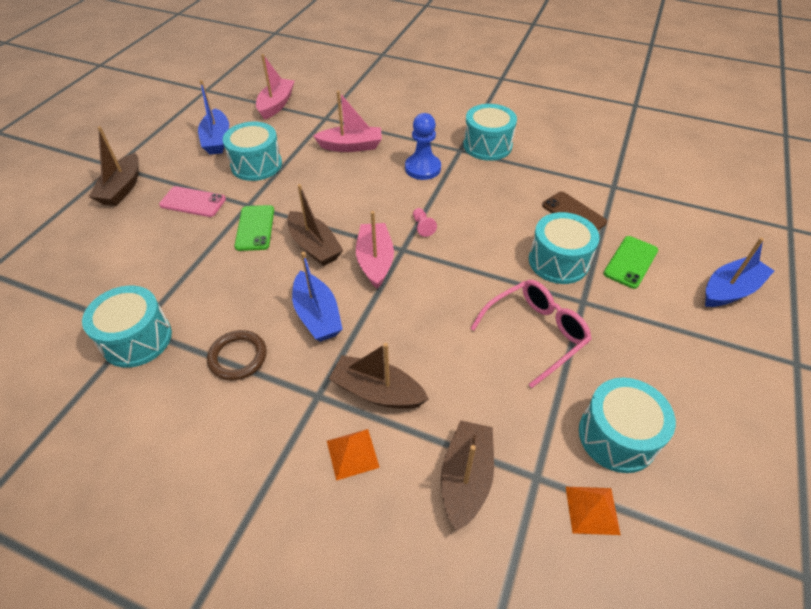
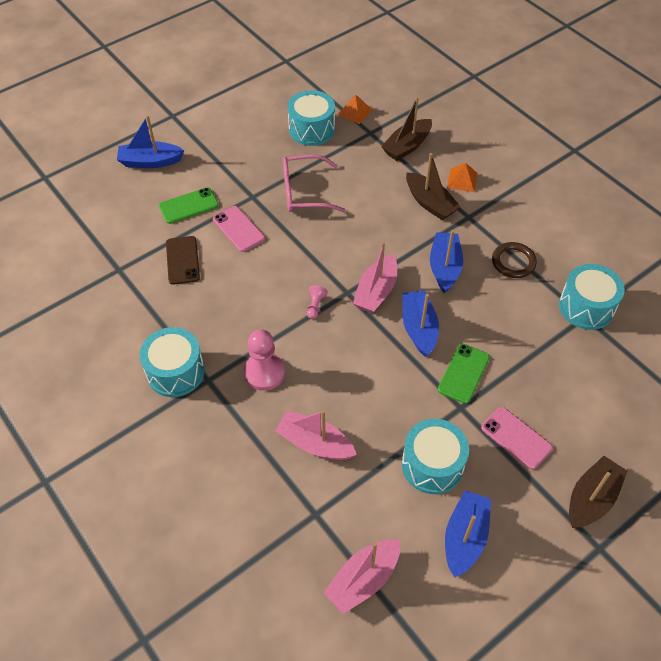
camera: 150 degrees left, 5 degrees up
(314, 246) = (419, 328): brown boat -> blue boat
(422, 168) = (264, 373): blue pawn -> pink pawn
(558, 261) = (238, 229): turquoise drum -> pink phone

